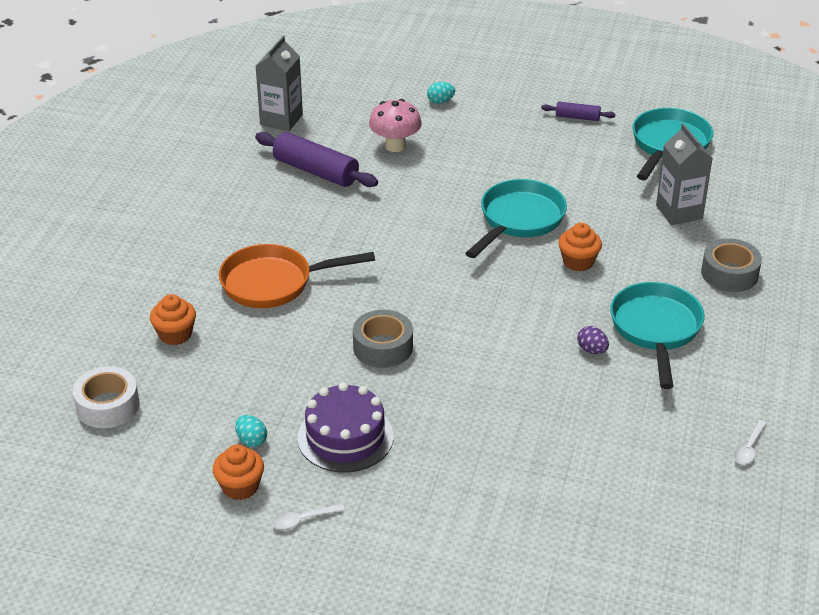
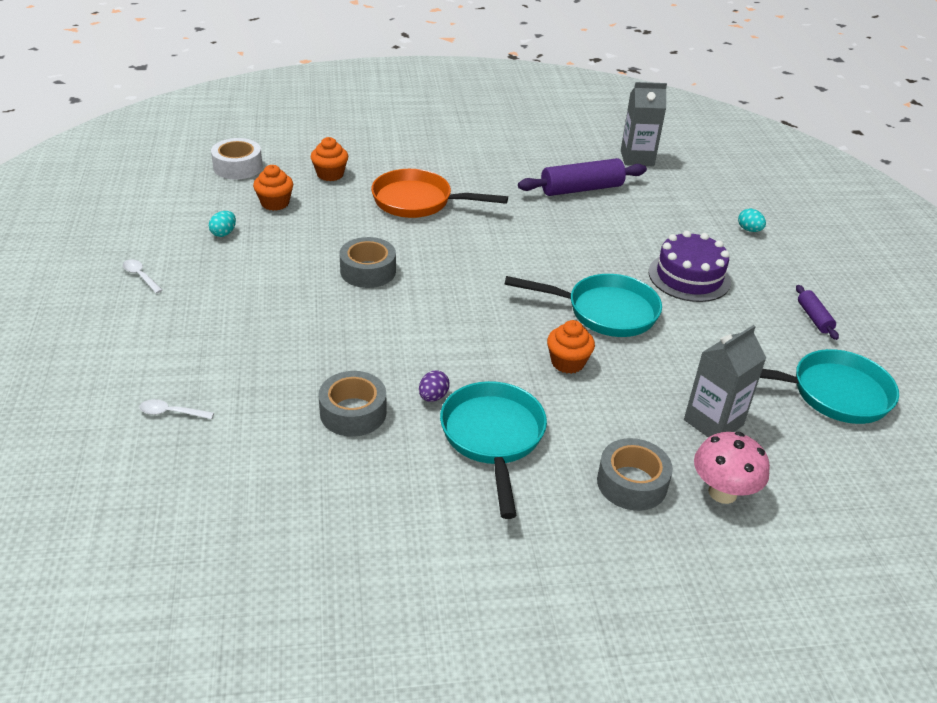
camera: 65 degrees right, 0 degrees up
(240, 487) = (169, 240): orange cupcake -> orange cupcake (275, 203)
(274, 283) = (418, 202): orange pan -> orange pan turned 45 degrees counterclockwise
(316, 171) = (581, 189): purple rolling pin -> purple rolling pin turned 60 degrees clockwise
(345, 437) = (245, 276): purple cake -> purple cake (689, 277)
(395, 146) = (655, 220): pink mushroom -> pink mushroom (722, 492)
(594, 403) = (353, 412): none -> grey tape
(656, 330) = (493, 438): turquoise pan -> turquoise pan turned 75 degrees counterclockwise
(749, 448) = (332, 547): white spoon -> white spoon (171, 412)

